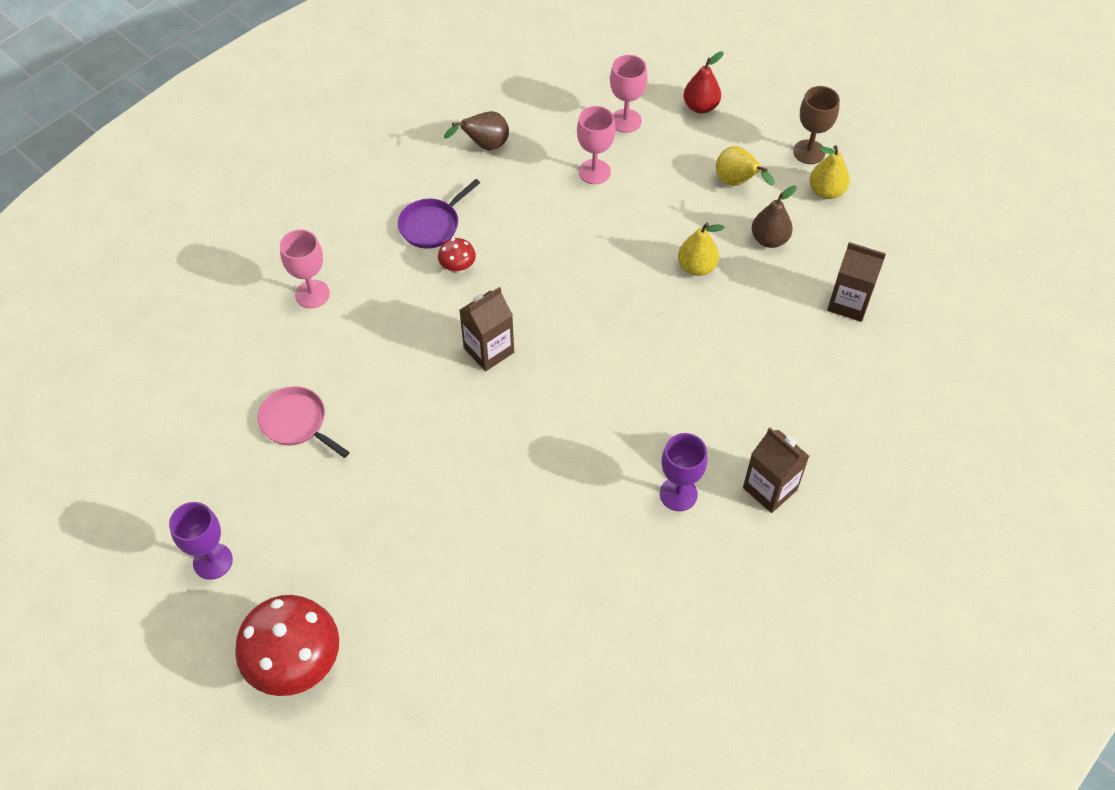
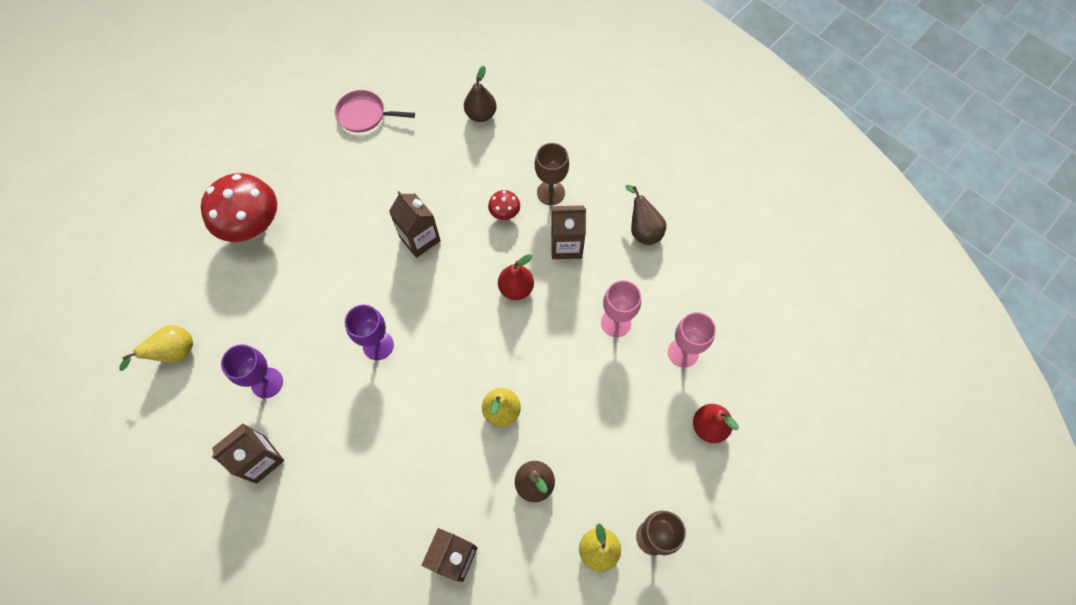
camera: 90 degrees right, 10 degrees up
(213, 561) = (260, 78): purple goblet -> purple goblet (378, 345)
(296, 664) = (177, 131): red mushroom -> red mushroom (254, 226)
(297, 422) = (364, 115): pink pan -> pink pan turned 120 degrees counterclockwise
(312, 294) = (481, 114): pink goblet -> brown pear
(432, 225) = (550, 193): purple pan -> brown goblet
(501, 211) = (566, 245): none -> brown carton
(555, 256) = (516, 288): none -> red pear
(737, 182) = (607, 457): yellow pear -> yellow pear (174, 353)

